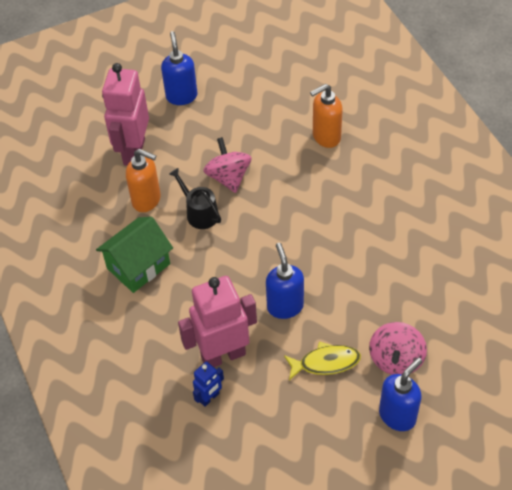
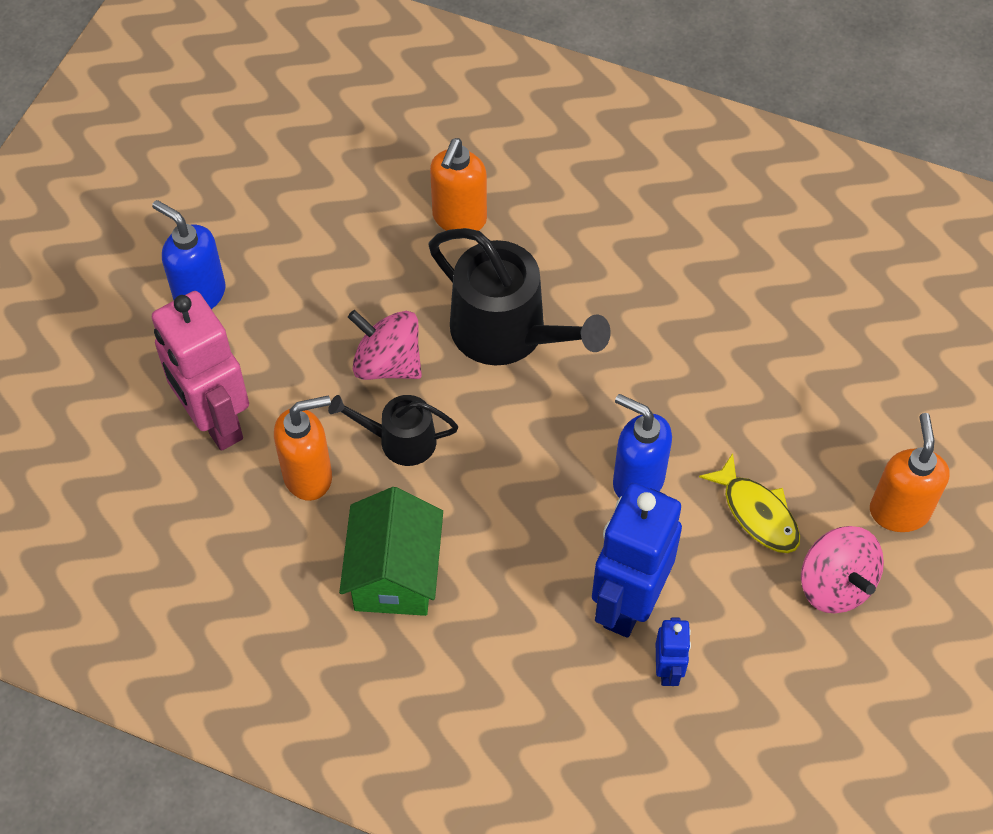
camera: 45 degrees left, 5 degrees up
(223, 355) = (628, 603): pink robot -> blue robot
(295, 201) = (508, 333): none -> black watering can
(325, 362) = (757, 513): yellow fish -> yellow fish turned 105 degrees clockwise
(396, 359) = (830, 444): pink spinning top -> pink spinning top (835, 584)
(397, 415) = (899, 511): blue soap dispenser -> orange soap dispenser

